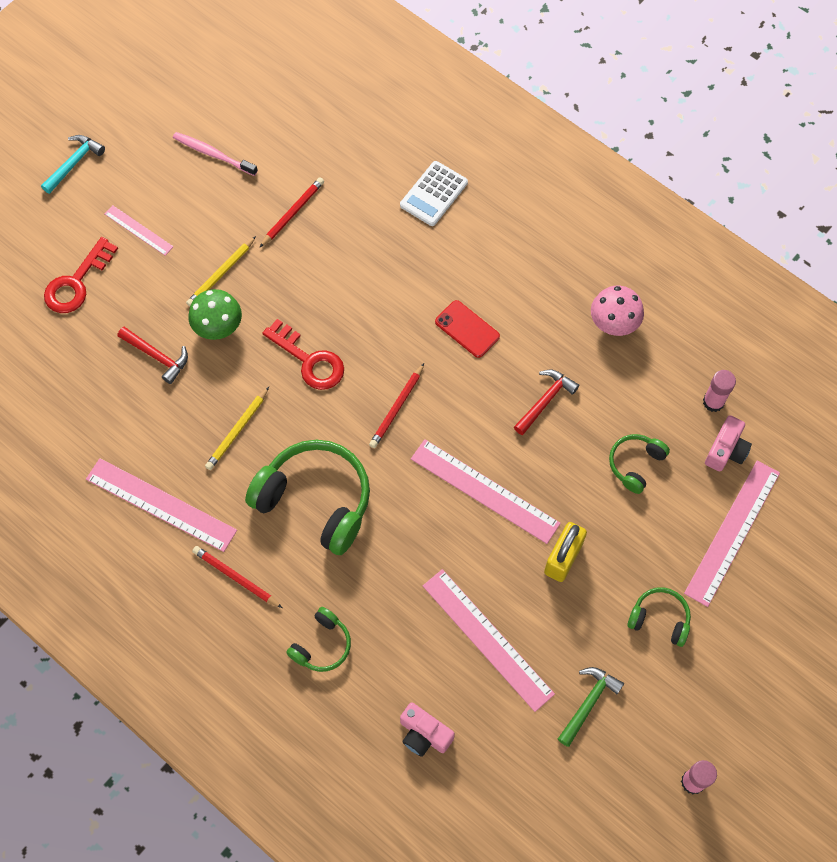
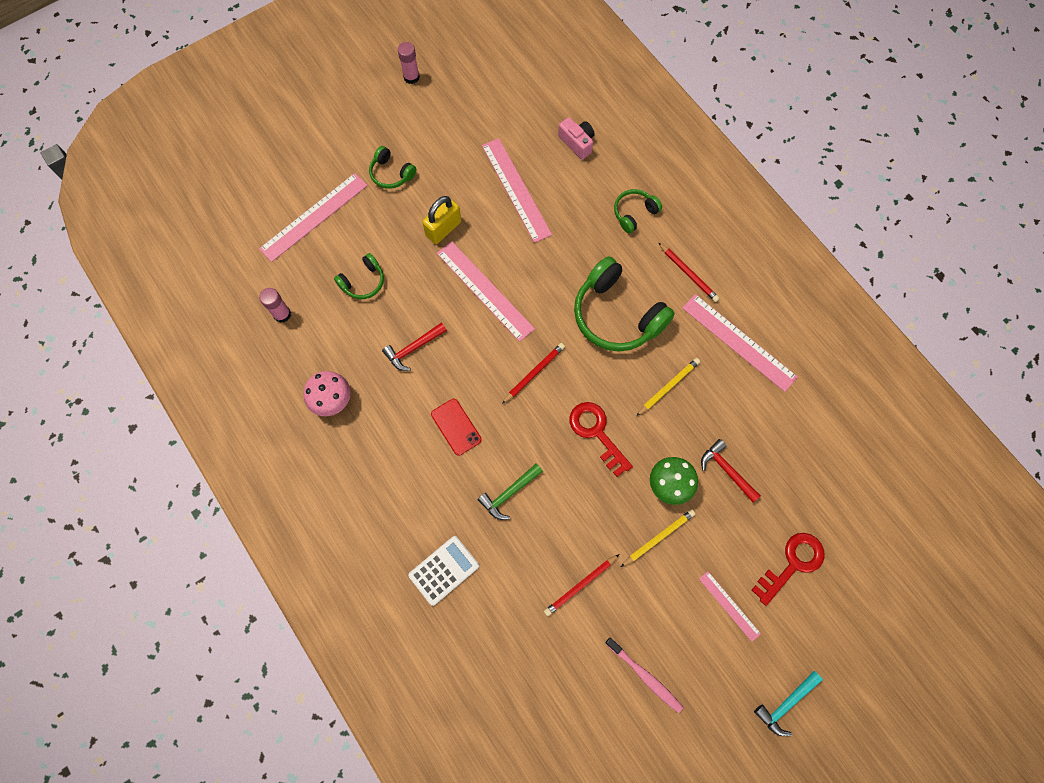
camera: 165 degrees left, 5 degrees up
(588, 703) = (460, 135): green hammer -> green hammer (509, 493)
(726, 450) = (290, 275): pink camera -> none

